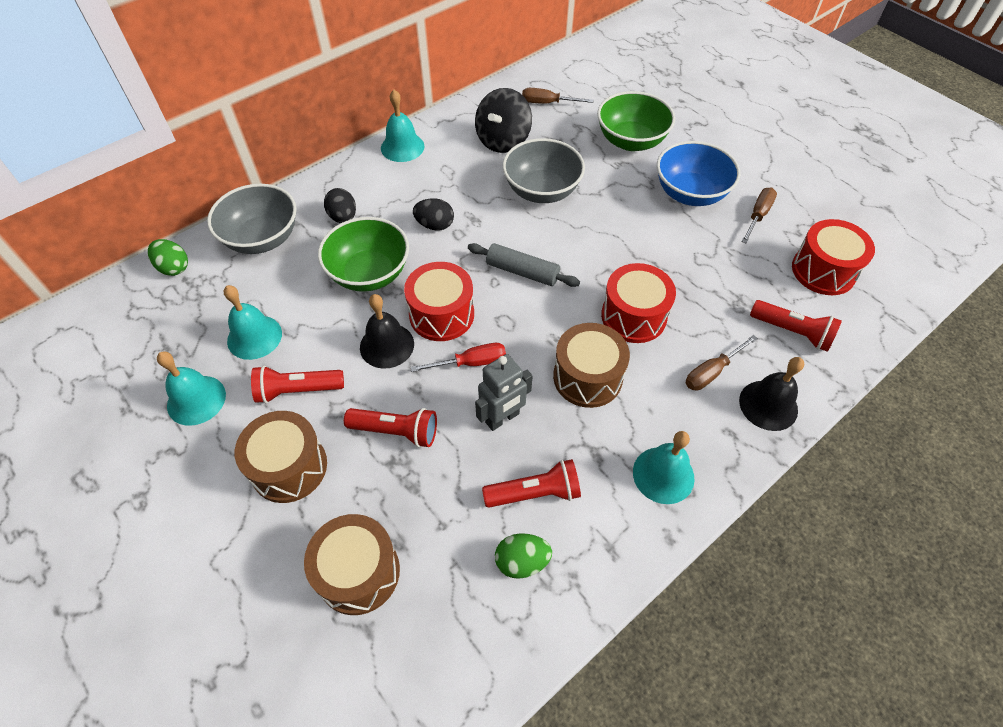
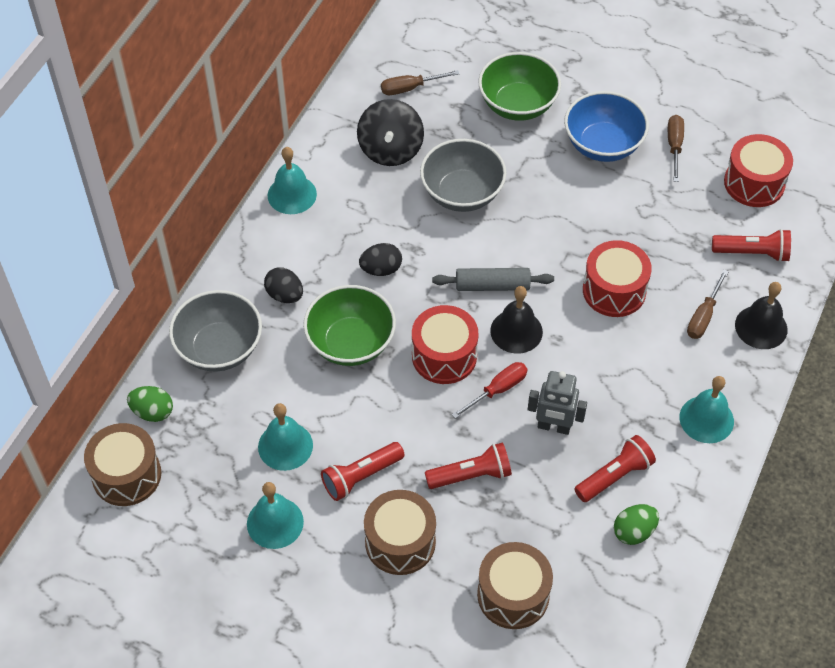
camera: 25 degrees left, 0 degrees up
(387, 345) = (413, 404): black bell -> black bell (516, 331)
(502, 418) = (553, 427): grey robot -> grey robot turned 75 degrees clockwise
(587, 377) = (604, 362): brown drum -> brown drum (126, 475)

